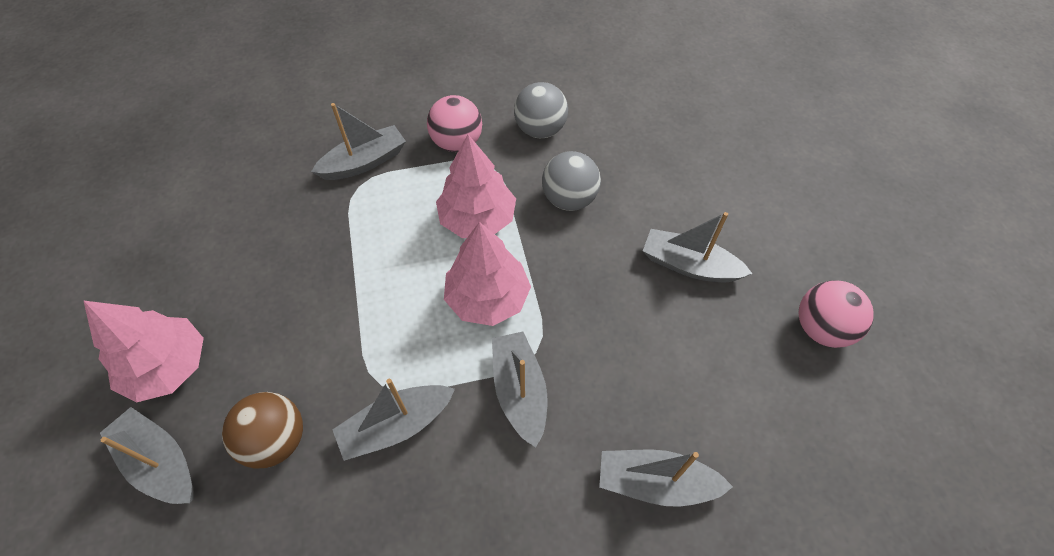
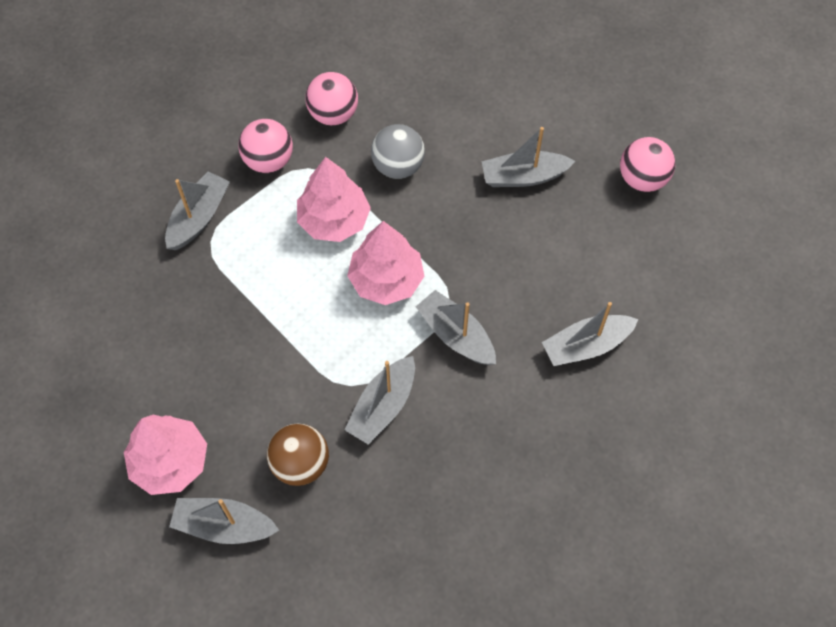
camera: 30 degrees left, 5 degrees up
(540, 130) = (333, 114): grey ball -> pink ball

